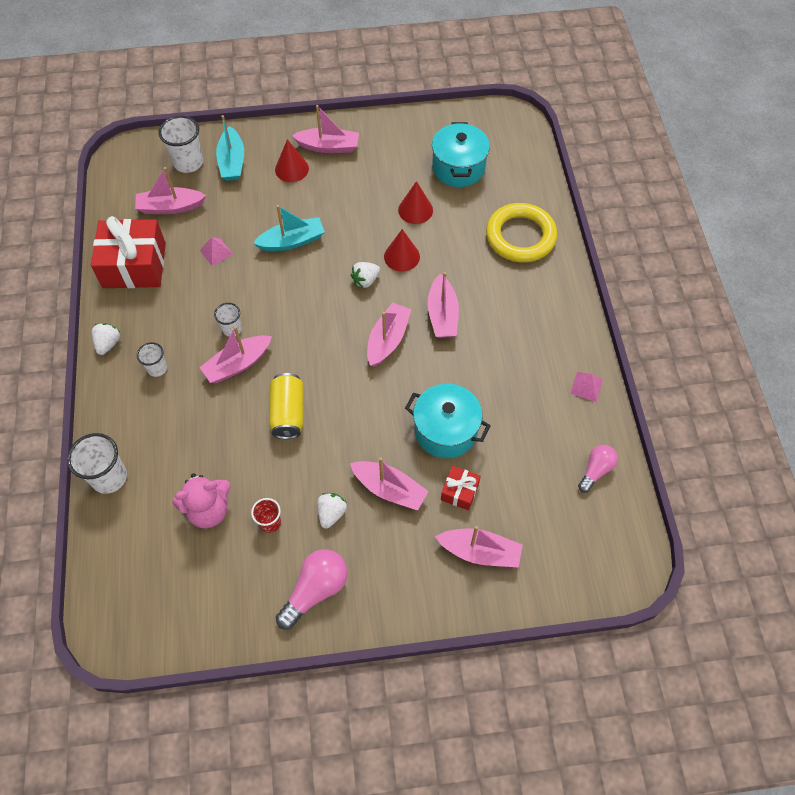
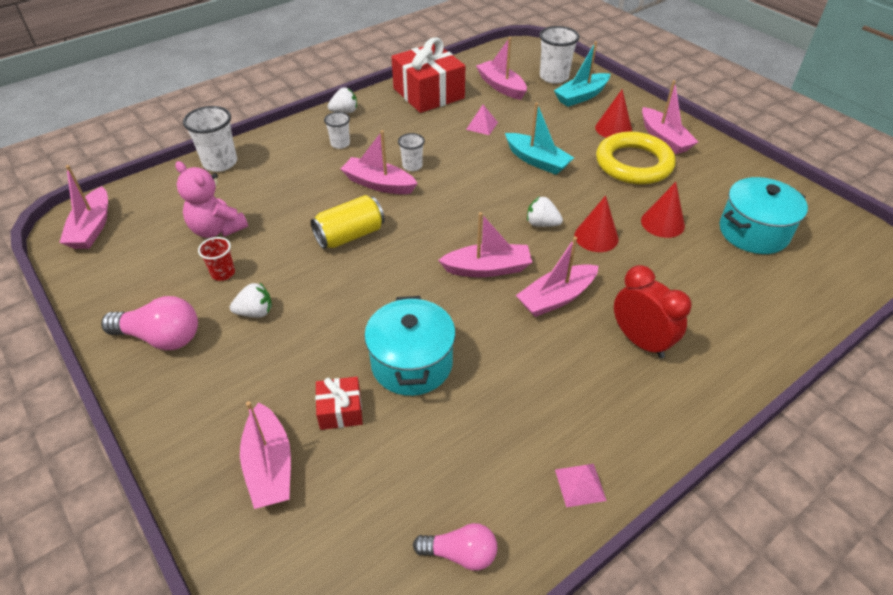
camera: 60 degrees right, 15 degrees down
(389, 489) = (308, 346): pink boat -> pink boat (92, 228)
(507, 292) = (640, 341): none -> red clock
(520, 236) = (727, 321): yellow ring -> yellow ring (633, 163)

